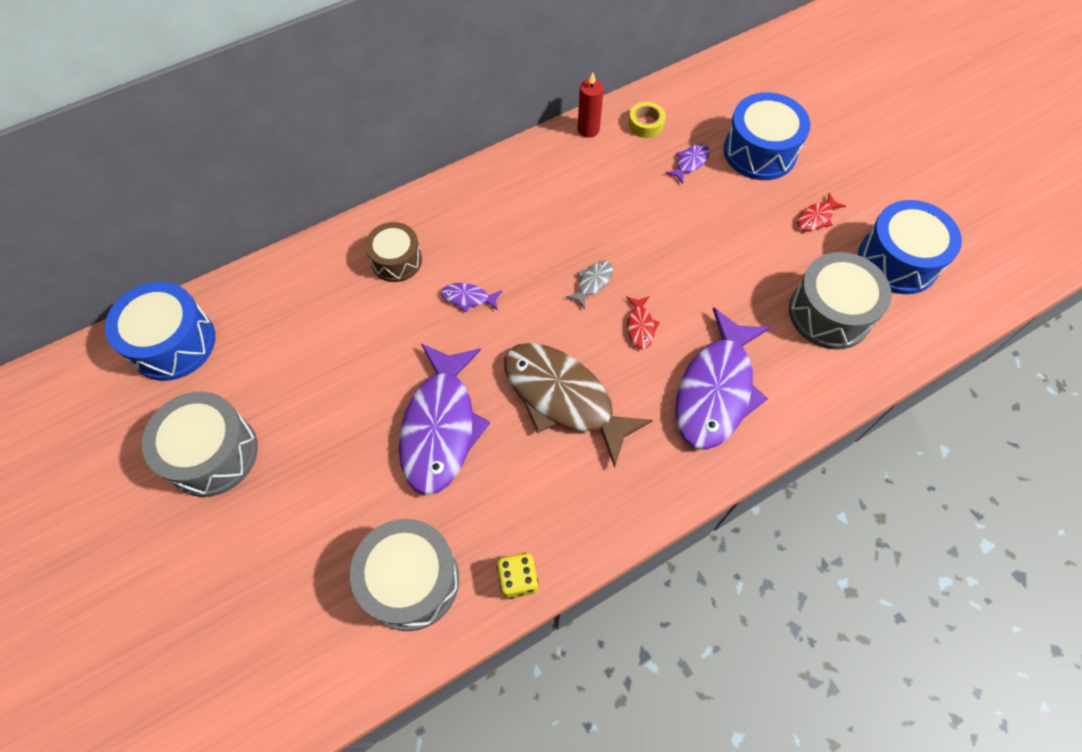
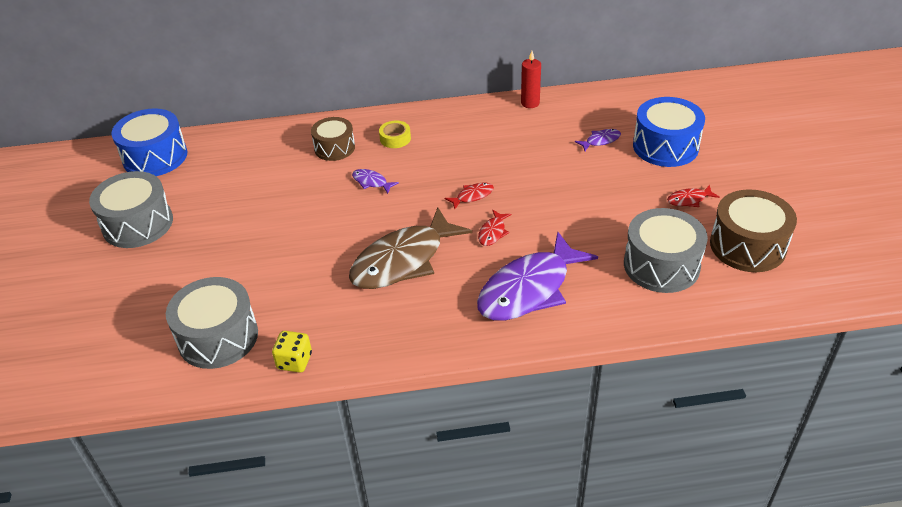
camera: 25 degrees right, 20 degrees down
(440, 427) = (300, 252): purple fish -> none
(563, 398) = (403, 260): brown fish -> brown fish turned 105 degrees counterclockwise
(592, 282) = (472, 196): grey fish -> red fish
(646, 124) = (579, 109): yellow tape -> yellow tape (395, 138)
(898, 260) = (747, 246): blue drum -> brown drum

